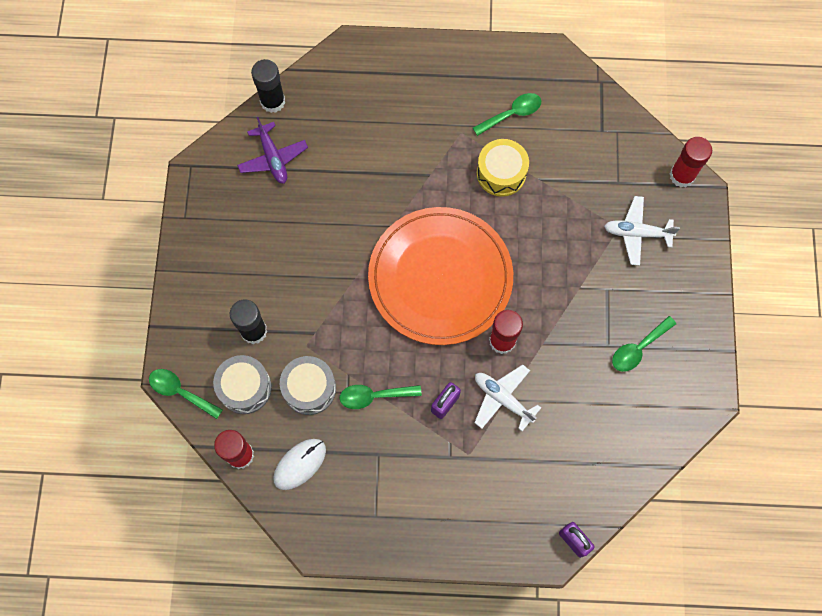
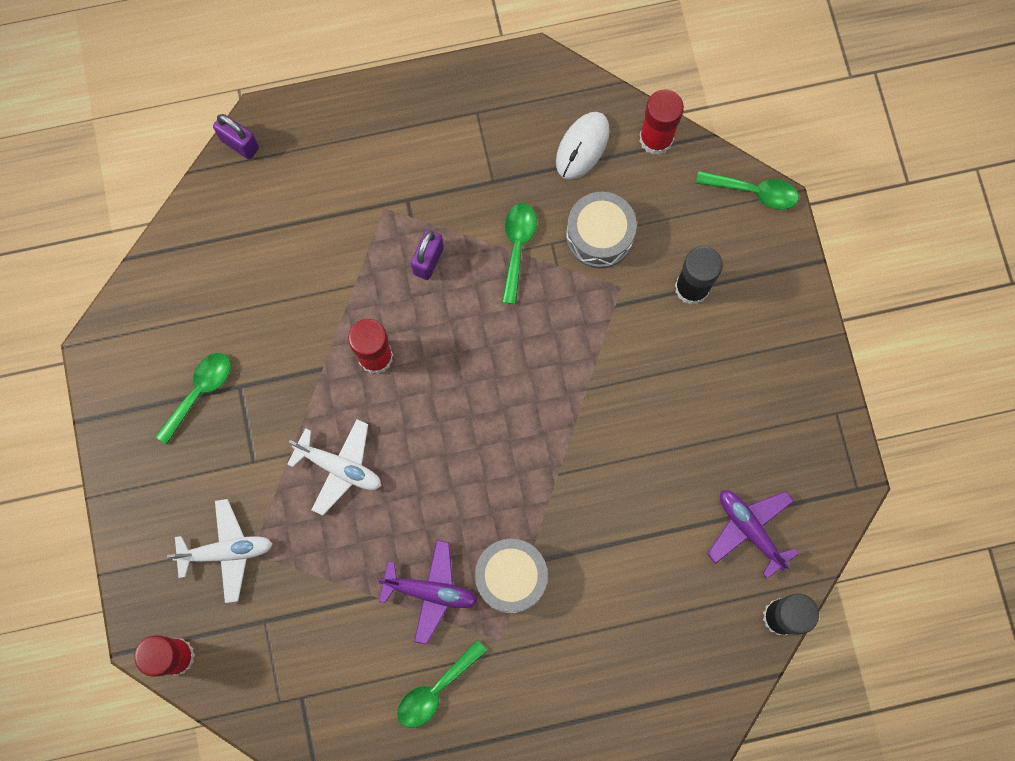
camera: 165 degrees right, 5 degrees up
(245, 388) = (678, 216): grey drum -> grey drum (511, 577)
(374, 396) = (517, 247): green spoon -> green spoon turned 60 degrees counterclockwise
(440, 277) = (475, 419): orange plate -> none
(501, 173) = (430, 591): yellow drum -> purple plane
(503, 399) = (358, 284): white plane -> white plane (339, 467)

